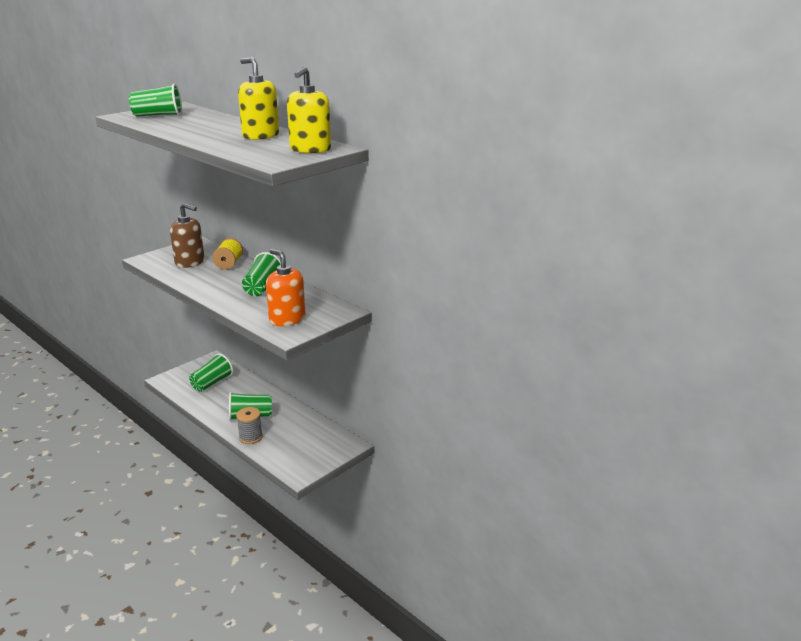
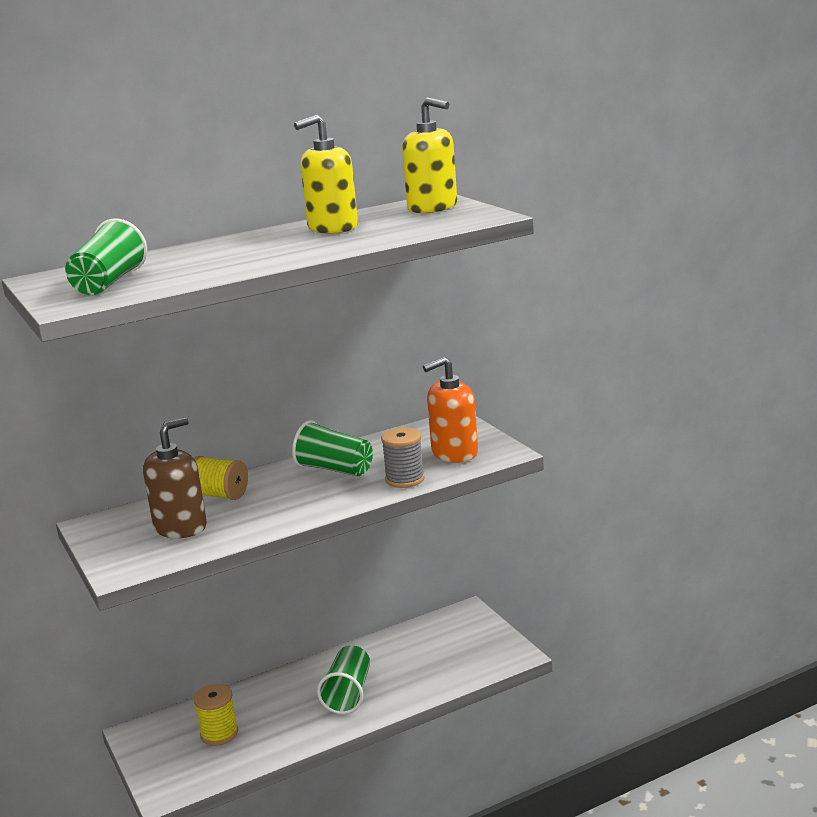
camera: 70 degrees left, 5 degrees down
(212, 383) = (219, 734): green cup -> yellow spool
(250, 437) = (406, 694): grey spool -> grey spool (405, 479)

